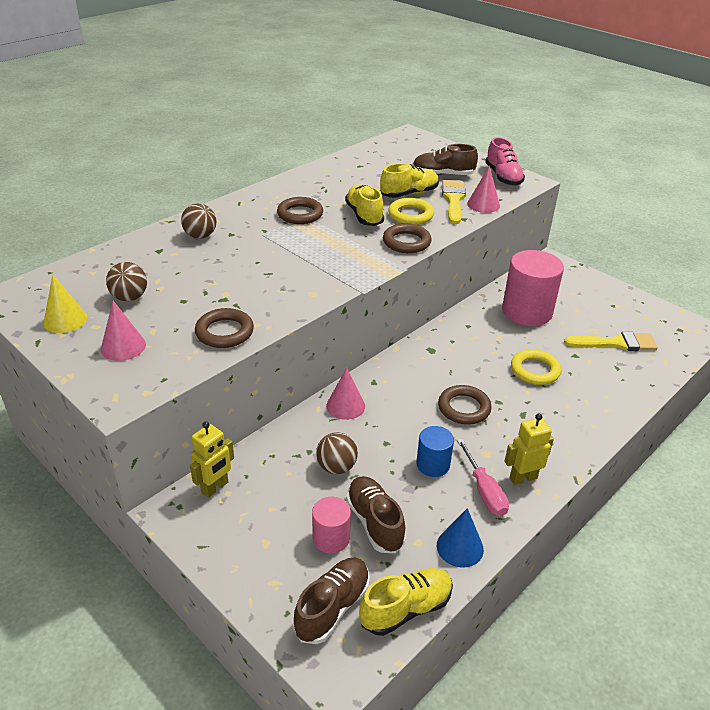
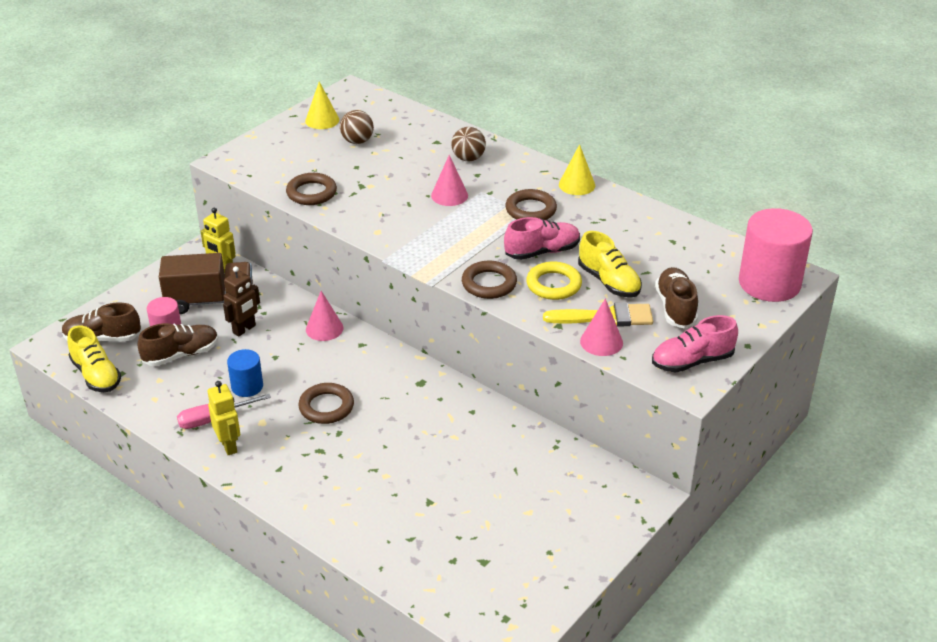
camera: 85 degrees right, 0 degrees up
(123, 346) = (289, 151): pink cone -> pink cone (449, 195)
(268, 191) = (577, 185): none -> yellow cone
(276, 498) = (210, 301): none -> brown truck
(332, 607) = (103, 339): brown shoe -> brown shoe turned 150 degrees clockwise
(336, 467) = (244, 329): brown ball -> brown robot
(364, 215) = (542, 252): yellow shoe -> pink shoe
(460, 547) = (151, 403): blue cone -> none
(527, 311) = (513, 463): pink cylinder -> pink cylinder (769, 283)
(535, 370) = (395, 464): yellow ring -> none
(616, 343) = (460, 543): yellow brush -> none

